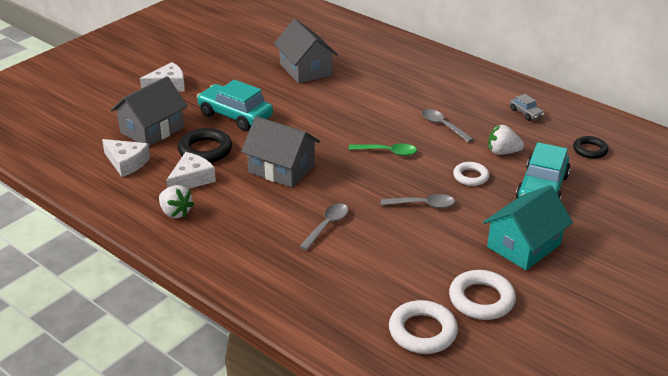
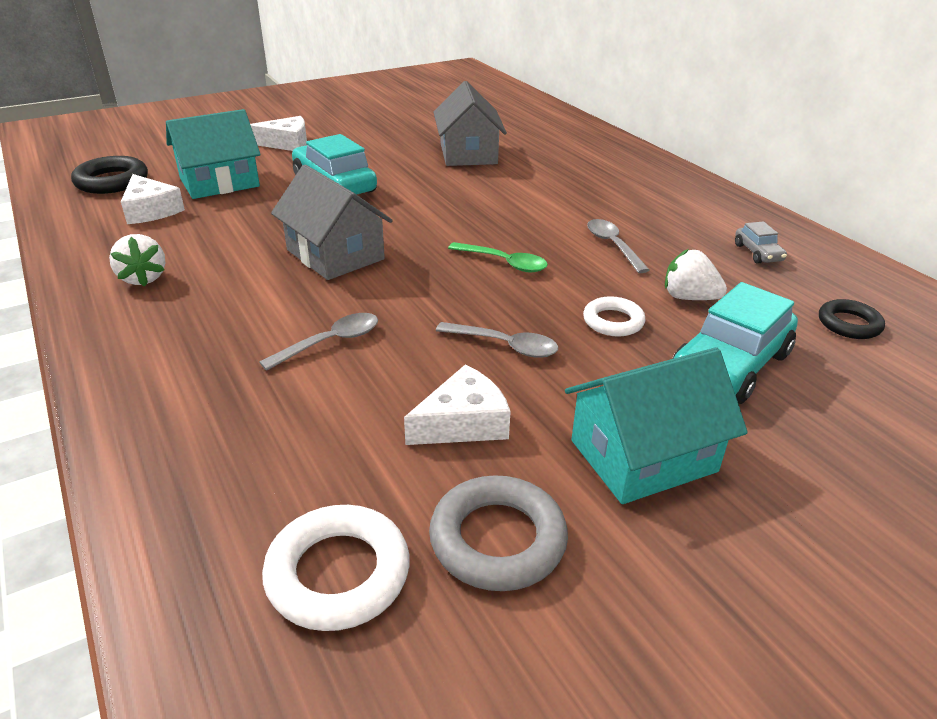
camera: 20 degrees right, 0 degrees up
(152, 130) = (219, 182): grey house -> turquoise house
(191, 179) = (206, 243): white cheese -> white cheese (463, 422)
(205, 150) = (259, 215): black ring -> black ring (112, 181)
(481, 299) = (497, 539): white ring -> grey ring

